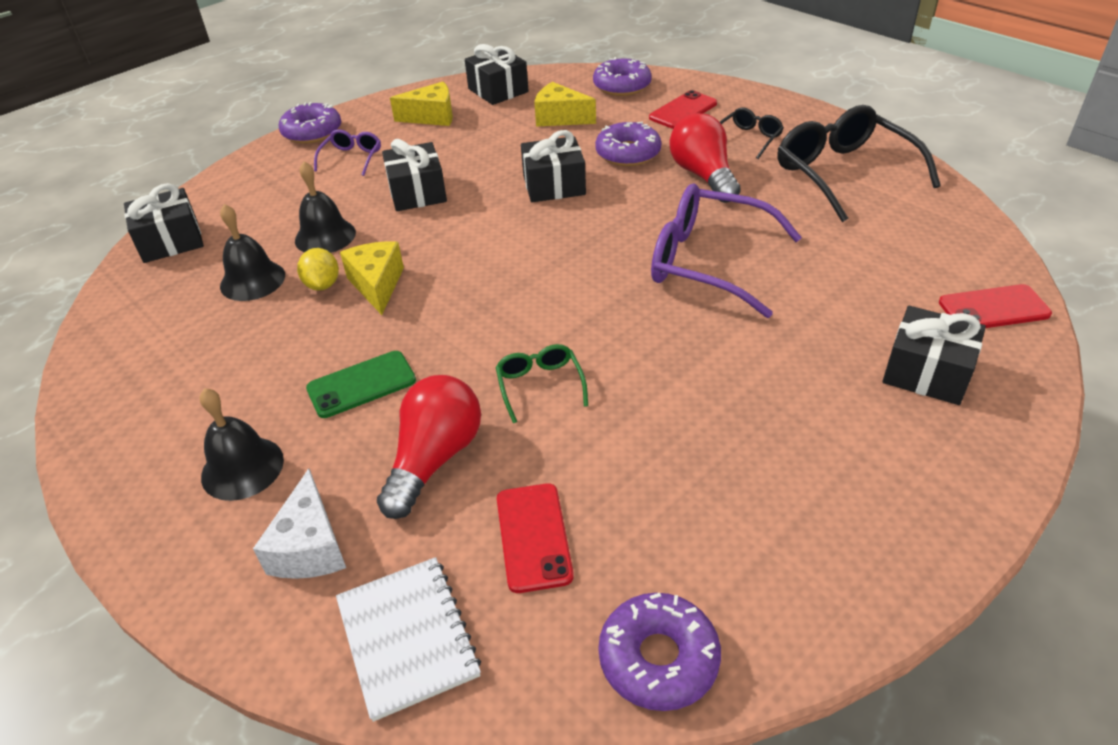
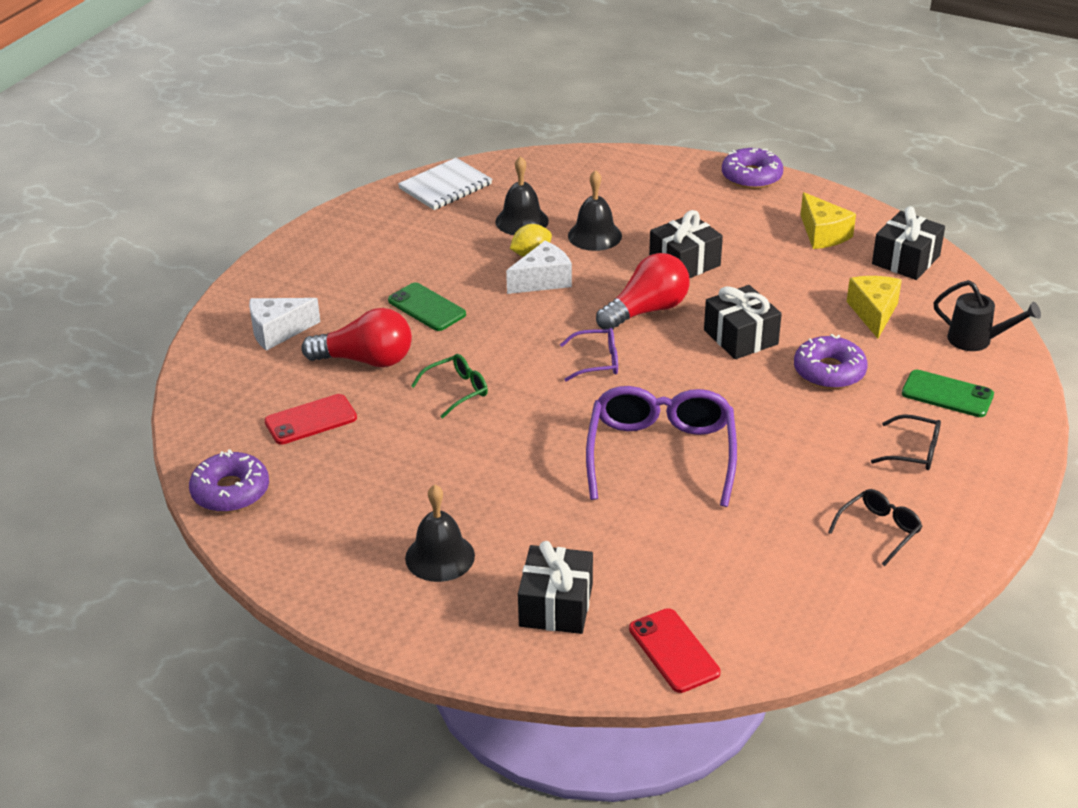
camera: 70 degrees right, 5 degrees down
(171, 241) = (552, 167): black gift -> none
(242, 468) = (332, 284): black bell -> black bell (440, 556)
(352, 158) = (720, 211): purple glasses -> purple glasses (597, 362)
(377, 285) = (543, 280): yellow cheese -> white cheese
(408, 637) = (223, 388): white notebook -> white notebook (445, 186)
(622, 86) = (976, 340): purple donut -> black watering can
(683, 111) = (947, 394): red phone -> green phone
(703, 176) = (814, 429): red light bulb -> red light bulb (646, 311)
(843, 173) = (879, 530): black glasses -> black glasses, size x0.49

